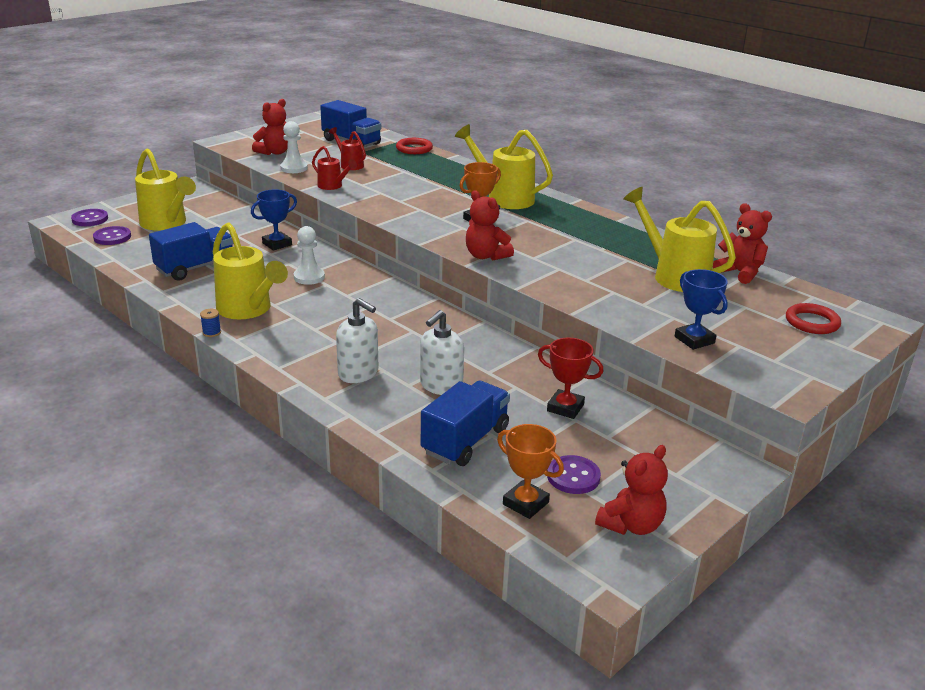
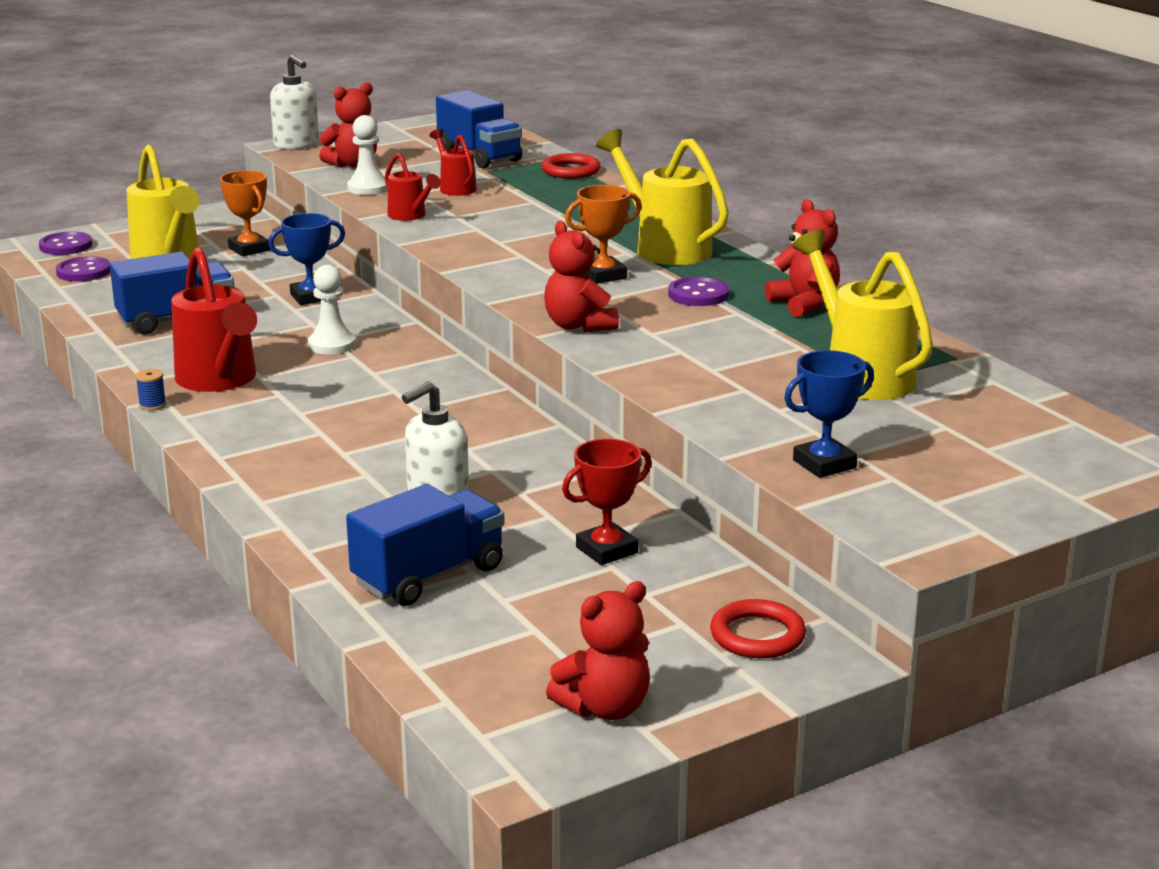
camera: 15 degrees right, 5 degrees down
(248, 310) = (219, 380): yellow watering can -> red watering can
(358, 373) = (328, 475): white soap dispenser -> white soap dispenser (296, 144)
(525, 503) = (466, 662): orange trophy -> orange trophy (249, 249)
(565, 408) = (606, 550): red trophy -> red trophy turned 75 degrees counterclockwise
(573, 476) = (559, 638): purple button -> purple button (698, 294)
(694, 340) = (824, 464): blue trophy -> blue trophy turned 75 degrees clockwise
(740, 273) = (975, 379): red teddy bear -> red teddy bear (804, 304)
(812, 322) = (1042, 458): red ring -> red ring (757, 635)

